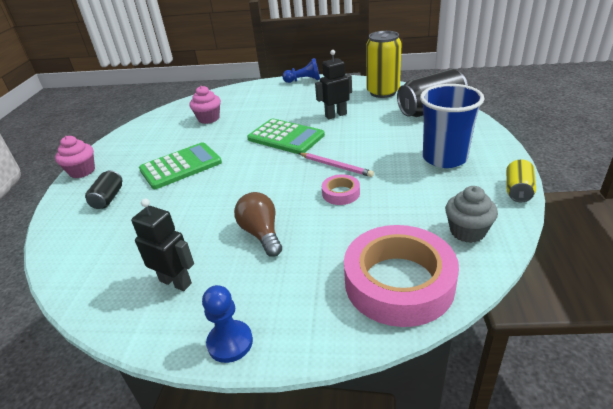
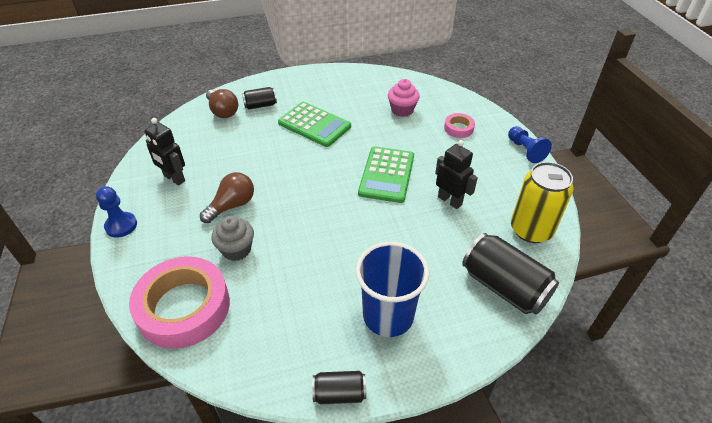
camera: 65 degrees right, 10 degrees up
(82, 171) = (292, 76): pink cupcake -> none
(85, 229) = (223, 111): none -> brown light bulb
(176, 282) = (174, 178): black robot -> black robot turned 120 degrees clockwise
(335, 166) = (344, 226): pink pencil -> none
(341, 193) = (299, 241): pink tape -> pink tape (458, 128)
(467, 231) = (257, 350): grey cupcake -> grey cupcake (236, 249)
(518, 190) = (339, 393): yellow can -> black can

